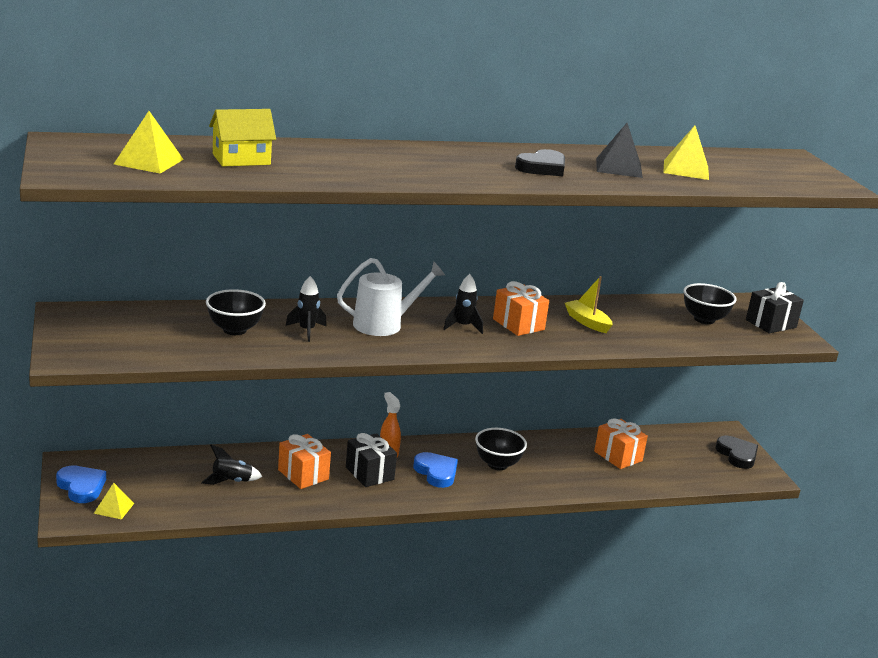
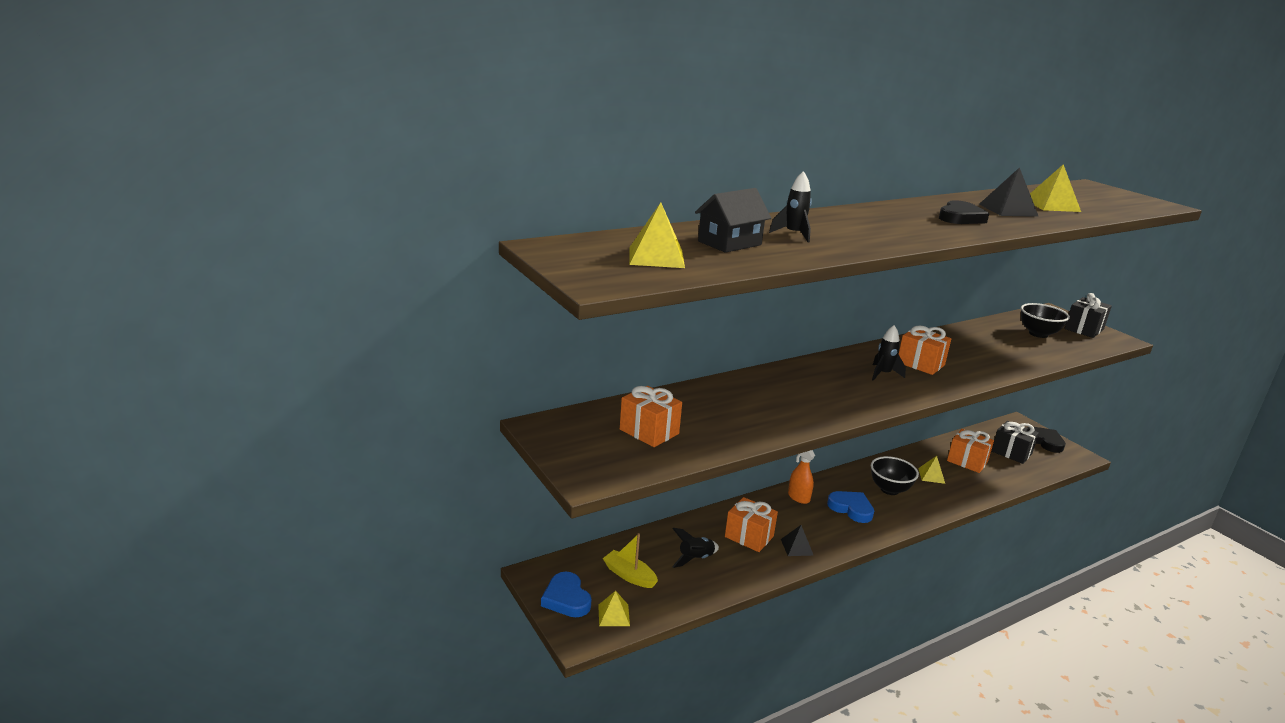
camera: 15 degrees left, 0 degrees up
(81, 487) = (566, 599): blue heart -> blue heart turned 150 degrees counterclockwise
(160, 333) = (649, 431): none -> orange gift
(234, 330) = (709, 414): black bowl -> none
(241, 159) = (729, 243): yellow house -> black house
(307, 331) = (769, 403): black rocket -> black rocket (793, 234)
(344, 493) = (797, 547): none -> black pyramid
(369, 473) = (801, 522): black gift -> black gift (1011, 452)
(384, 324) = (822, 384): white watering can -> none
(560, 461) = (931, 475): none -> yellow pyramid
(587, 322) = (965, 352): yellow boat -> yellow boat (629, 575)

